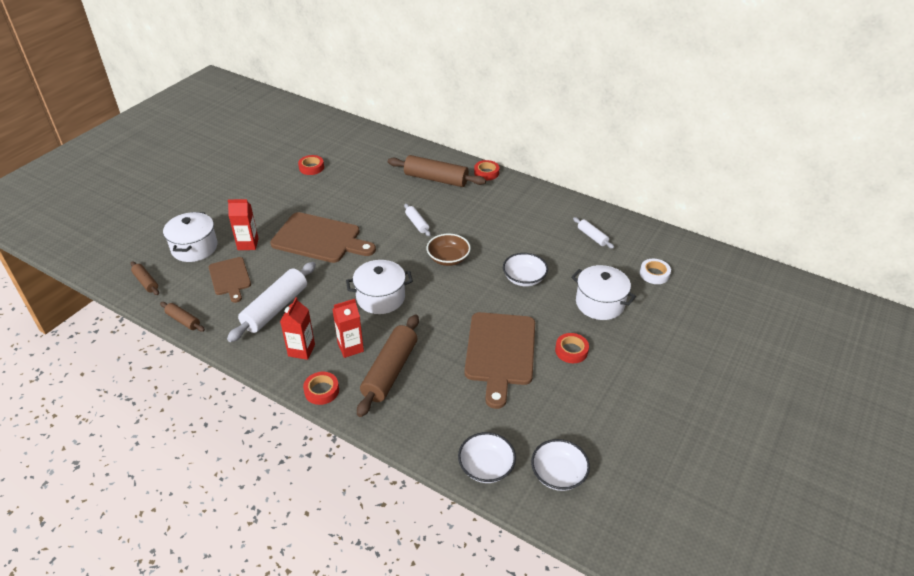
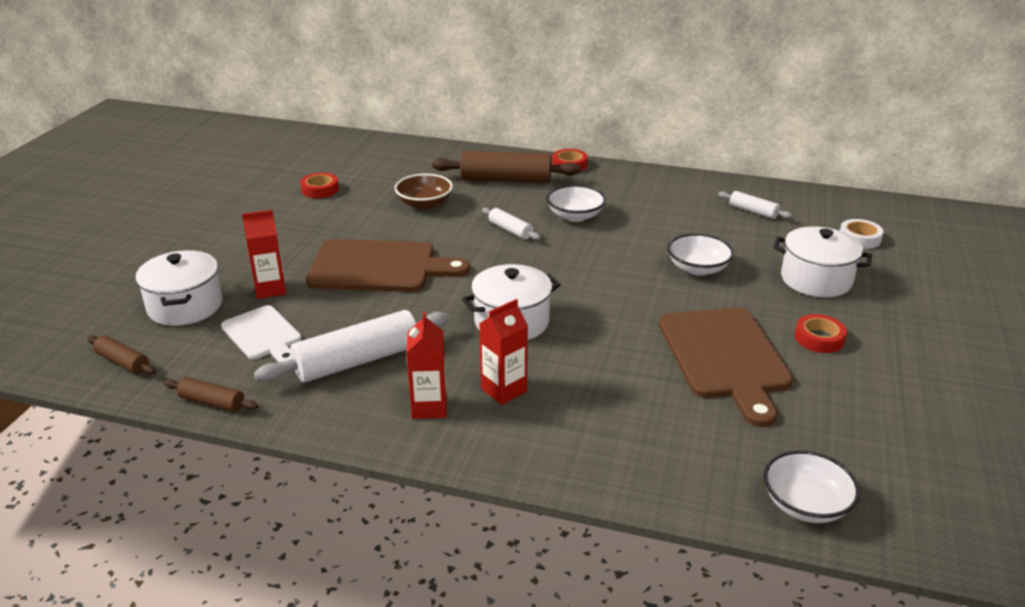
camera: 15 degrees left, 10 degrees down
(230, 278) = (263, 335): brown cutting board -> white cutting board
(275, 308) = (357, 361): white rolling pin -> white rolling pin turned 45 degrees clockwise
(321, 391) = (492, 454): red tape -> none
(390, 371) = (582, 409): brown rolling pin -> none
(448, 258) = (579, 262): brown bowl -> brown bowl (424, 204)
(558, 474) = (913, 491): white bowl -> white bowl (575, 216)

